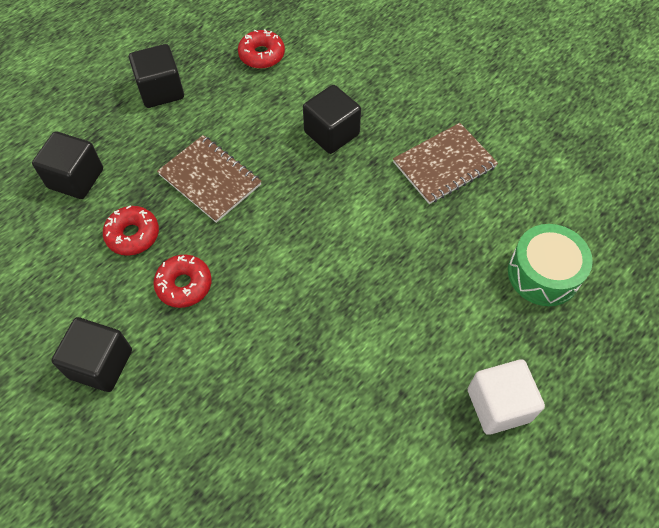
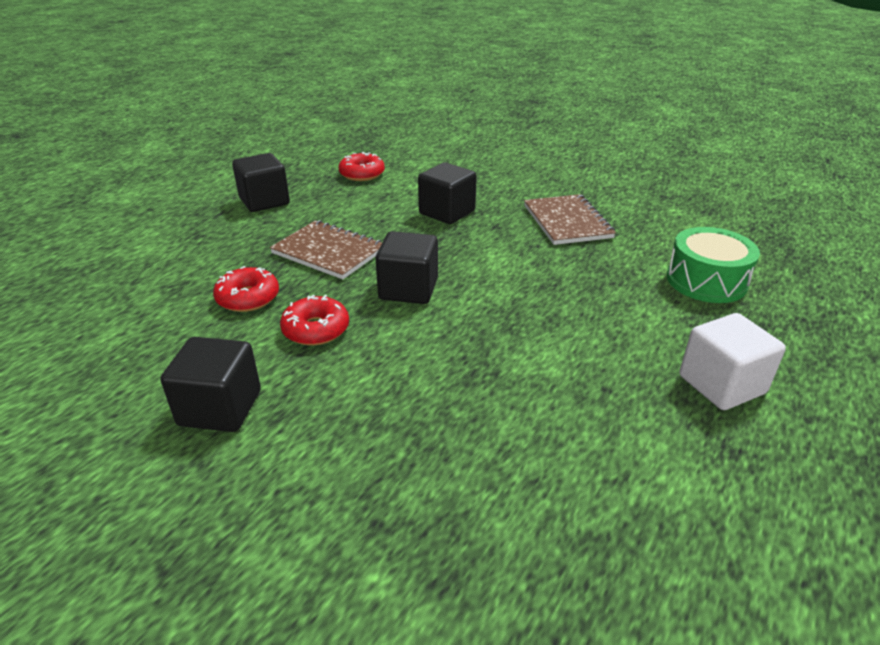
camera: 10 degrees left, 25 degrees down
(76, 178) = (177, 264): black cube -> black cube (408, 289)
(444, 165) = (567, 222): brown notebook -> brown notebook turned 60 degrees counterclockwise

